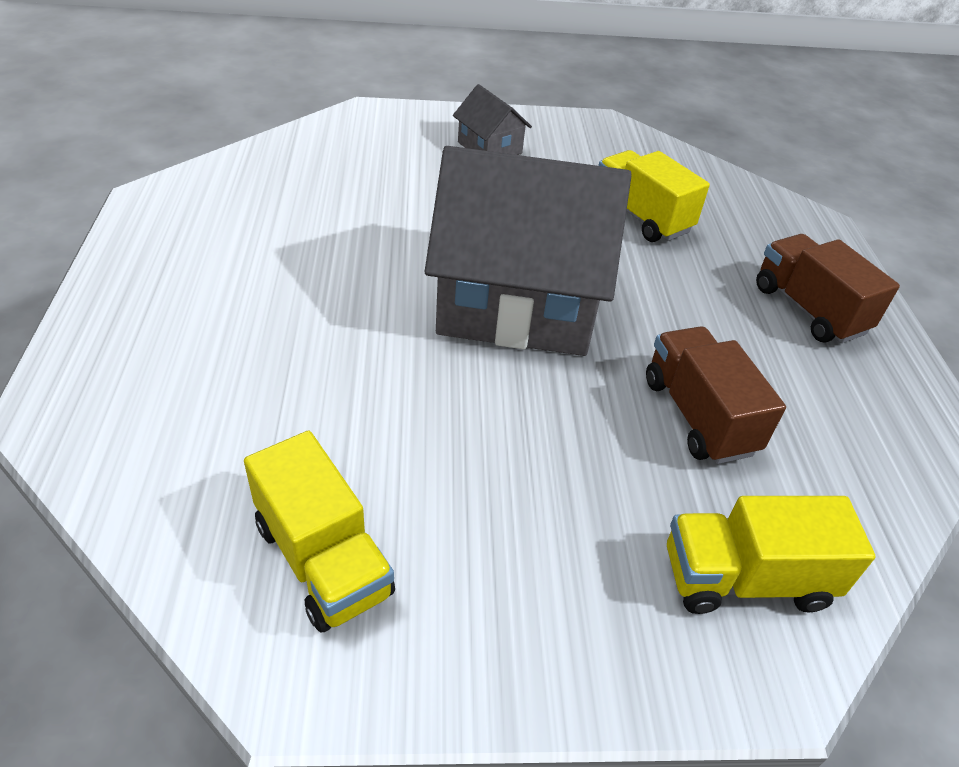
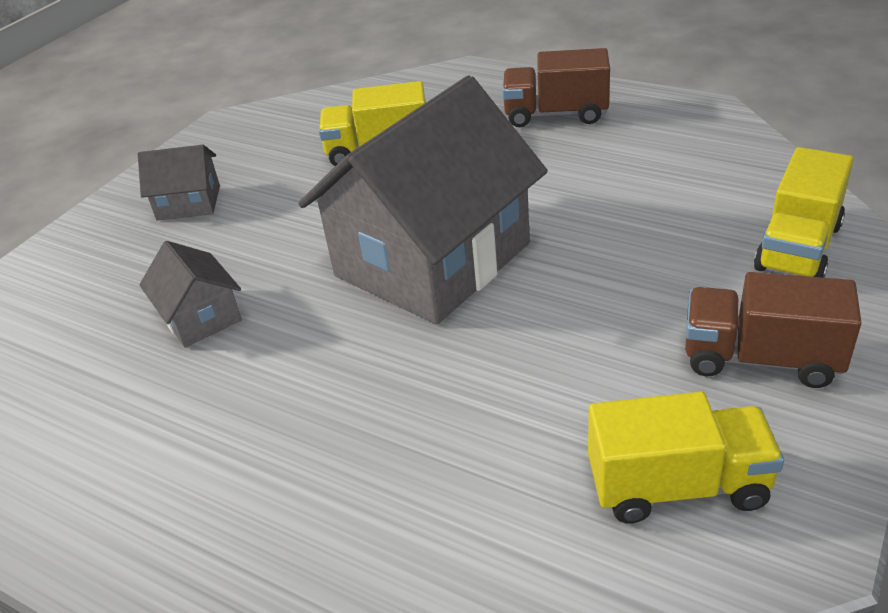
camera: 50 degrees left, 5 degrees down
(367, 207) = (200, 317): none -> grey house
(698, 416) = (632, 209): brown truck -> brown truck (760, 358)

